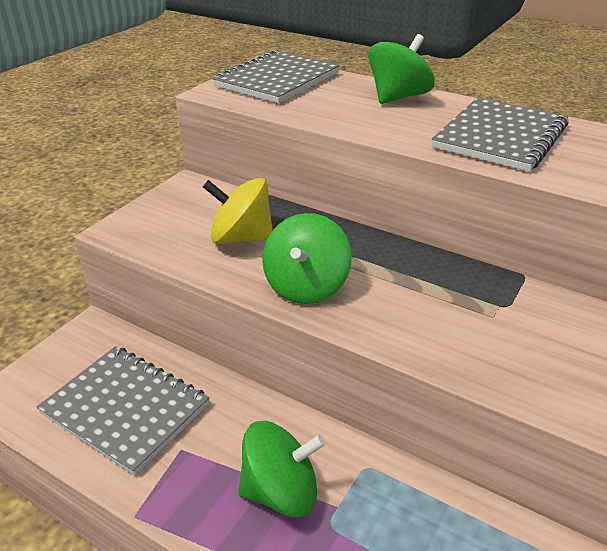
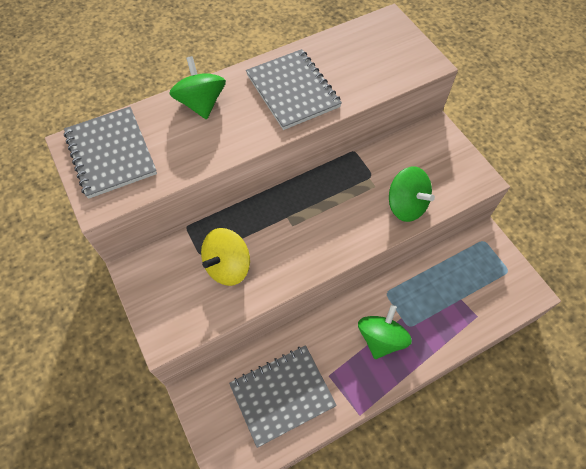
camera: 60 degrees left, 25 degrees up
(306, 286) = (300, 255): green spinning top -> green spinning top (406, 205)

